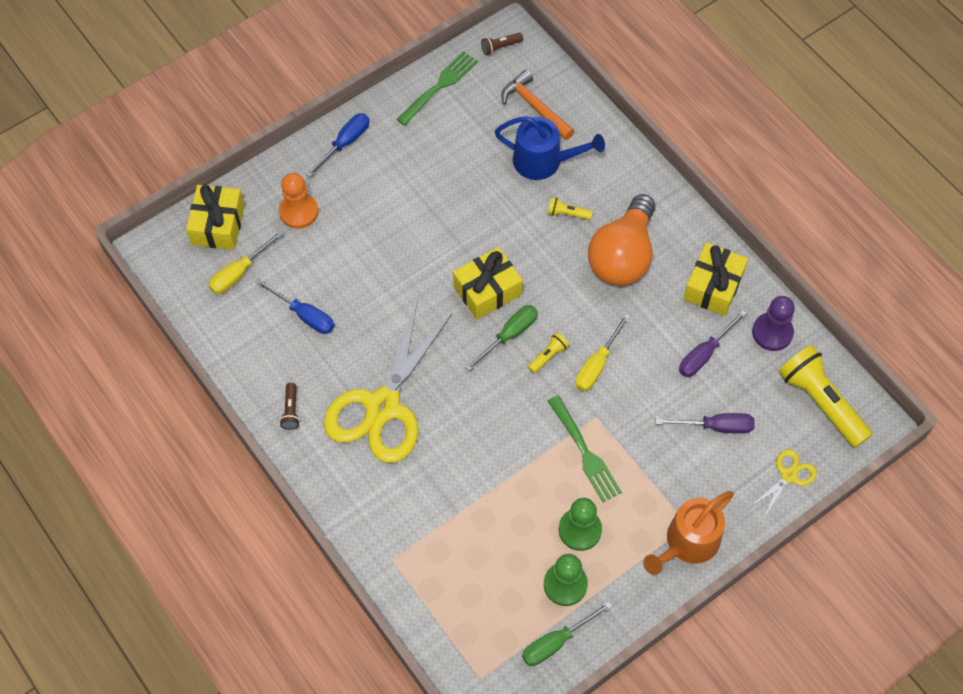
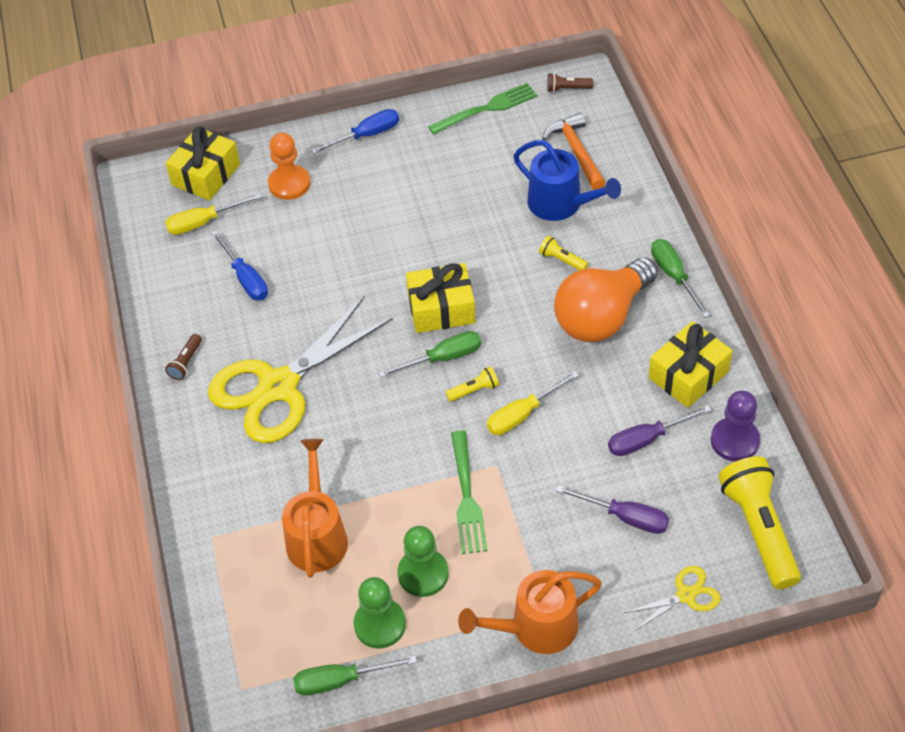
camera: 25 degrees right, 10 degrees down
(479, 528) = (317, 536): none -> orange watering can
(665, 200) = (674, 276): none -> green screwdriver

